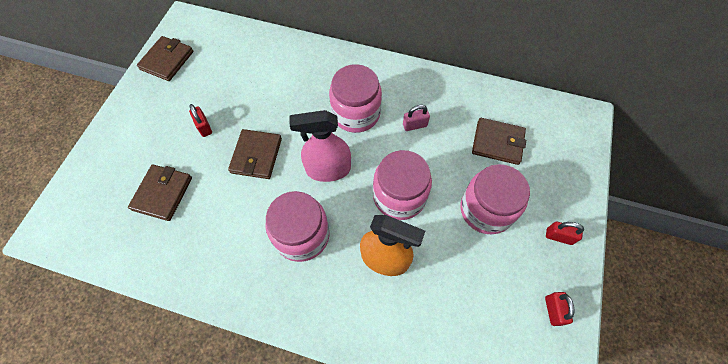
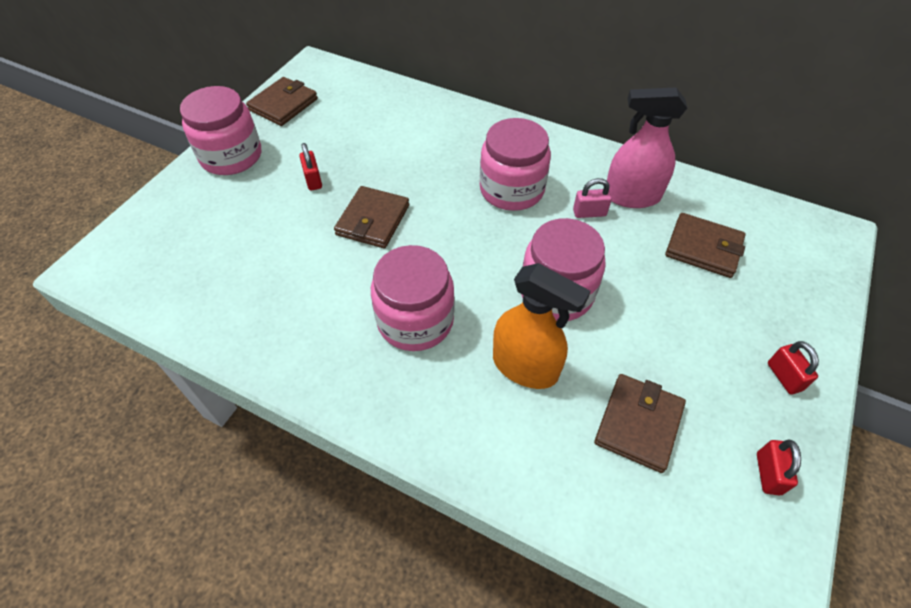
camera: 10 degrees right, 10 degrees down
(162, 193) = (245, 246): brown wallet -> brown wallet (638, 424)
(328, 169) = (464, 248): pink spray bottle -> pink spray bottle (631, 196)
(486, 209) = (678, 327): pink jar -> pink jar (231, 156)
(559, 236) = (784, 377): red padlock -> red padlock turned 45 degrees clockwise

